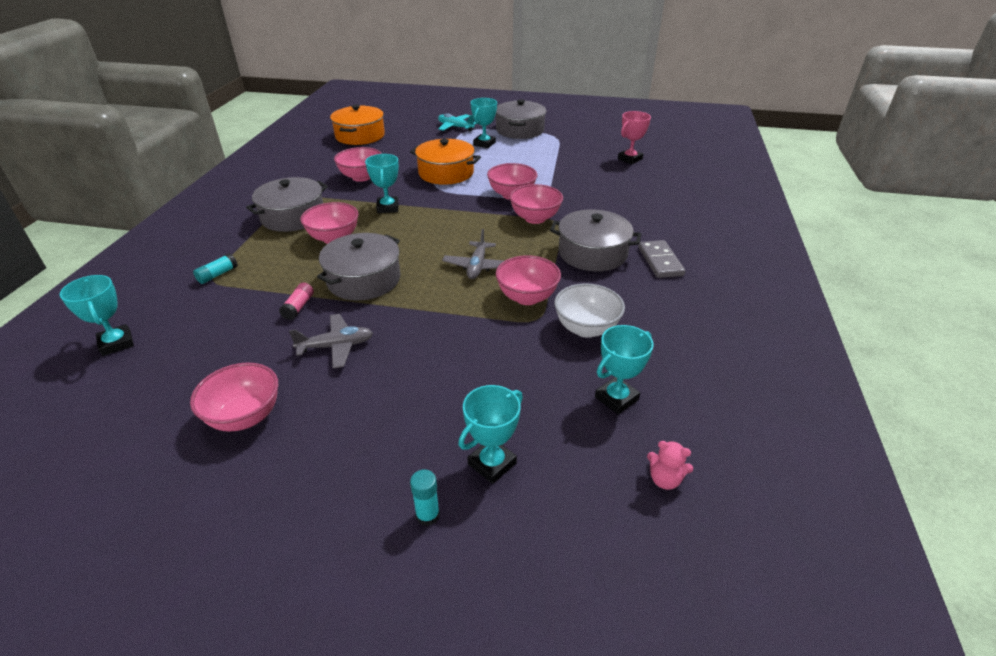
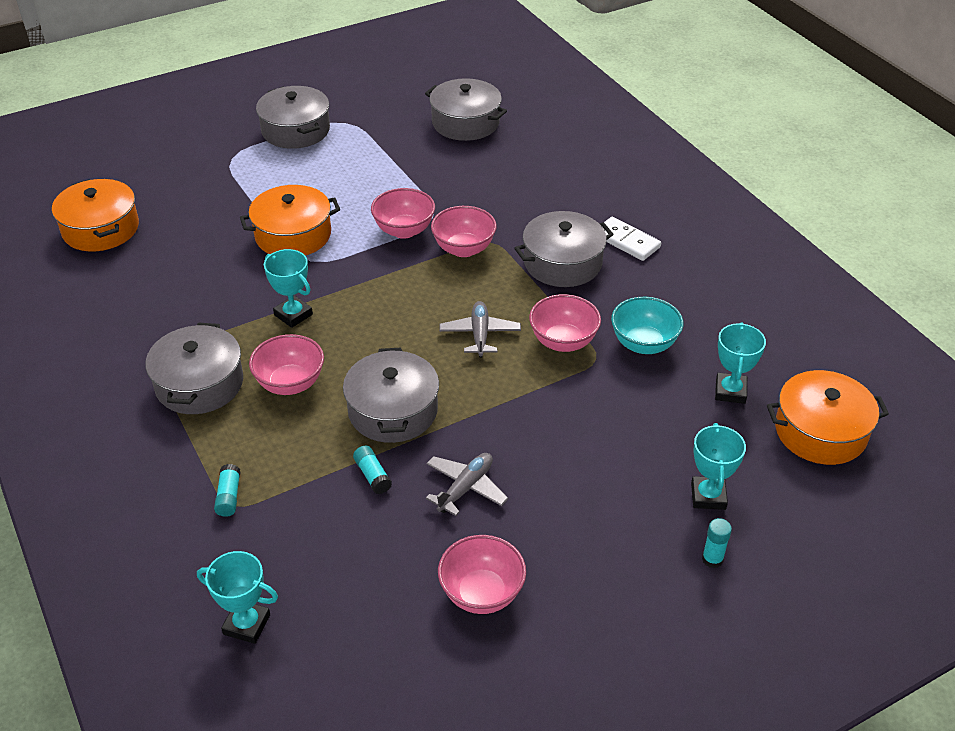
camera: 40 degrees left, 5 degrees up
(298, 307) = (372, 475): pink glue stick -> turquoise glue stick
(361, 177) = (199, 290): pink bowl -> none
(455, 127) = (209, 159): turquoise plane -> none
(477, 266) = (480, 334): grey plane -> grey plane turned 150 degrees counterclockwise
(484, 144) = (280, 170): turquoise trophy -> none
(586, 328) = (644, 344): white bowl -> turquoise bowl
(630, 159) = (465, 123): pink trophy -> grey pot
(660, 261) = (626, 241): grey domino -> white domino
(664, 479) = (820, 431): pink teddy bear -> orange pot

